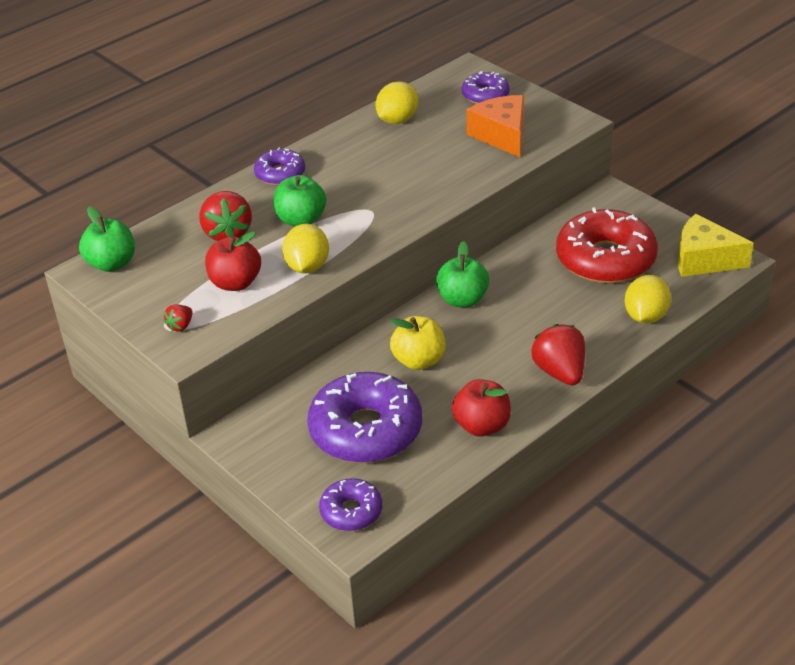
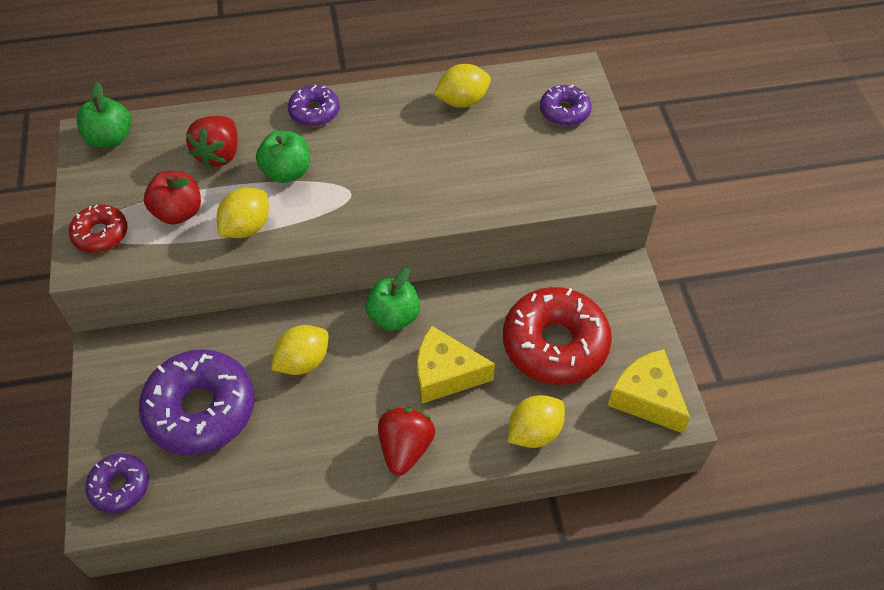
camera: 30 degrees right, 15 degrees up
(181, 326) = (101, 234): red strawberry -> red donut
(419, 360) = (303, 361): yellow apple -> yellow lemon
(482, 426) = (292, 465): red apple -> none
(502, 135) = (537, 167): orange cheese -> none
(542, 315) = (445, 374): none -> yellow cheese

